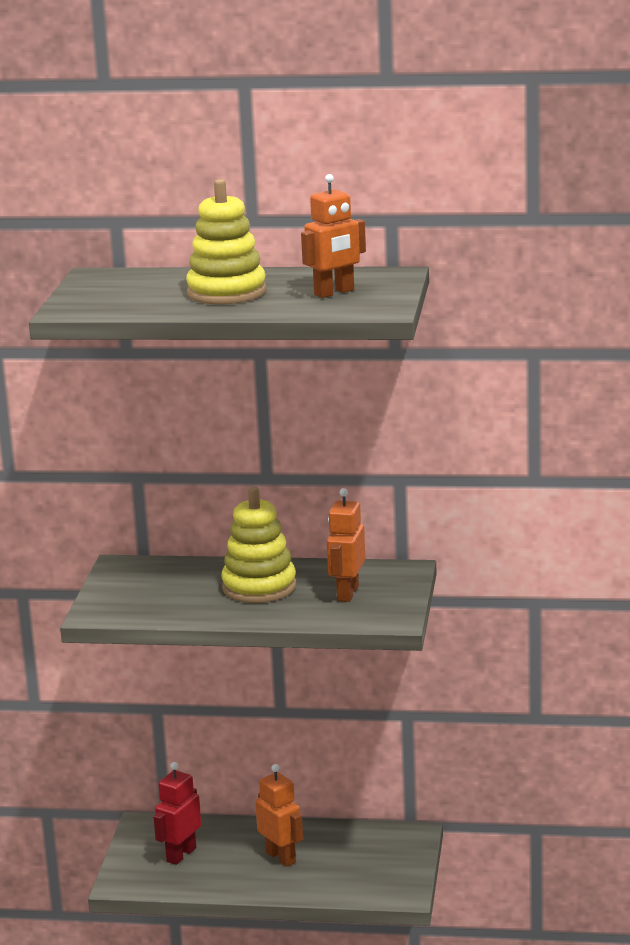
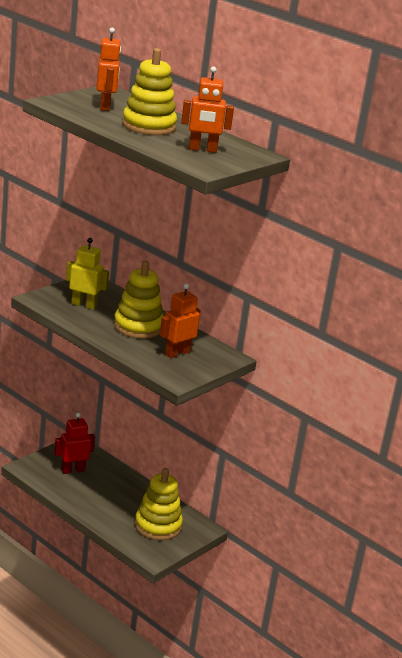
camera: 30 degrees right, 5 degrees up
(159, 594) = (84, 305): none -> yellow robot
(281, 857) = (118, 500): orange robot -> orange robot (105, 106)
(362, 859) = (158, 526): none -> yellow stacking toy

